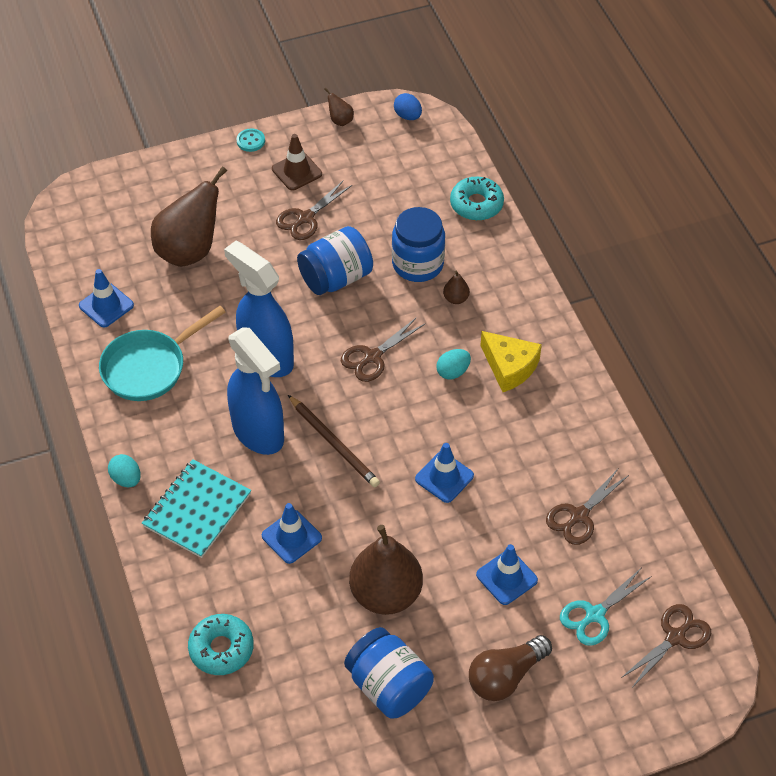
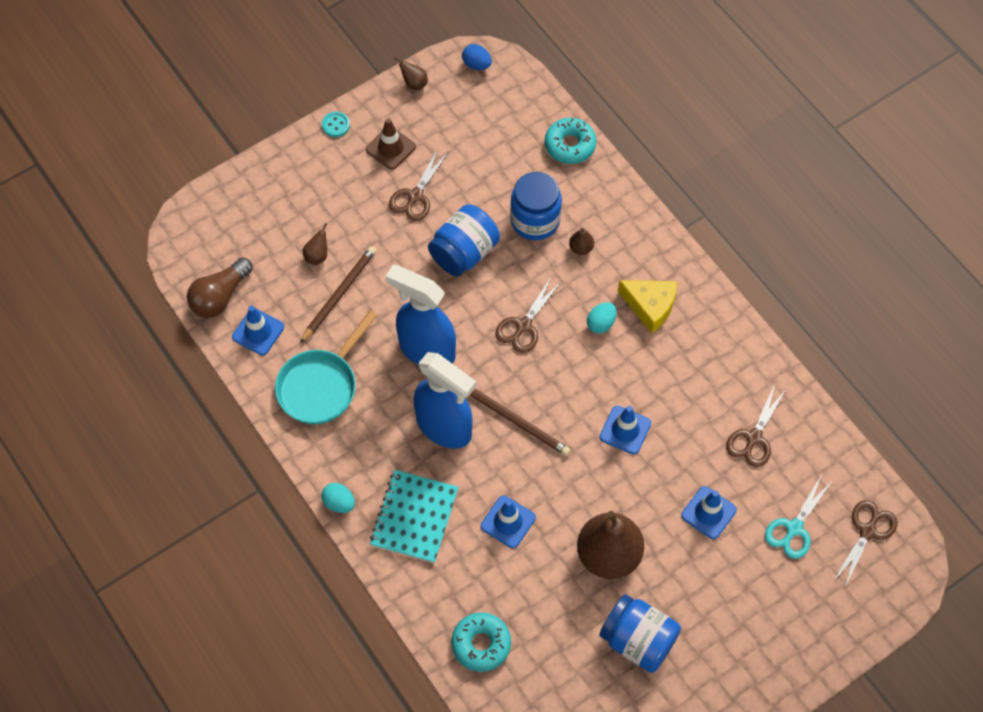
camera: 15 degrees left, 10 degrees up
(189, 250) = (317, 256): brown pear -> brown pear, size x0.41
(198, 289) = (339, 294): none -> brown pencil
(505, 676) = (735, 605): brown light bulb -> brown light bulb (220, 297)

